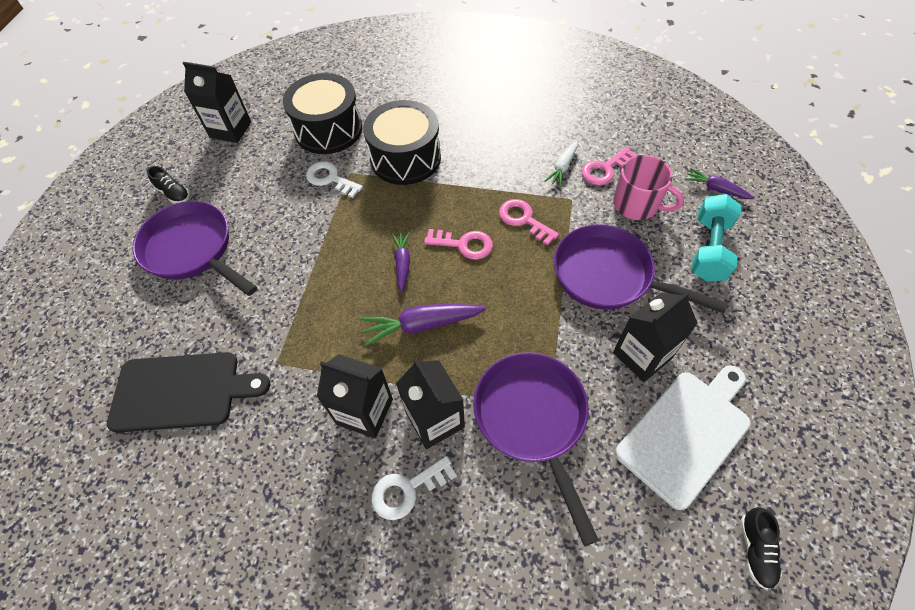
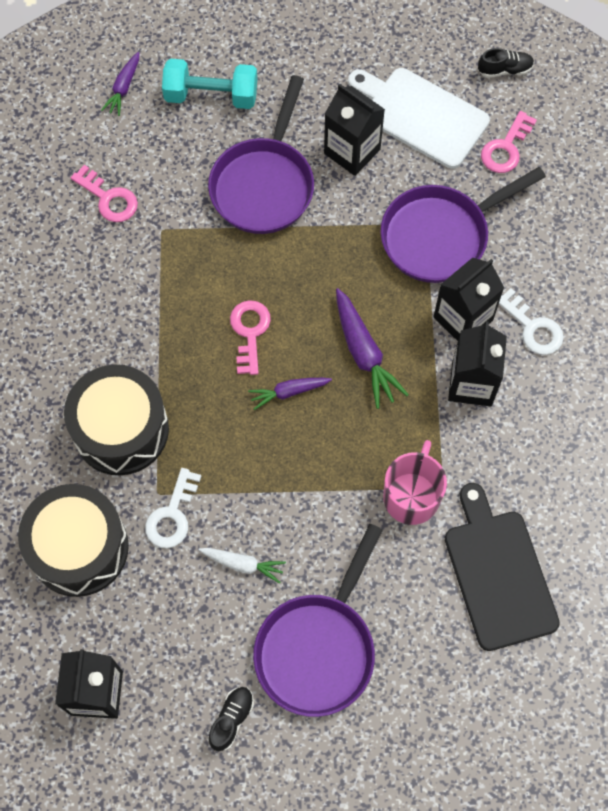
camera: 105 degrees left, 10 degrees up
(524, 220) = (202, 275): pink key -> pink key (506, 148)
(562, 167) = (112, 244): white carrot -> white carrot (243, 564)
(637, 205) = (160, 163): pink mug -> pink mug (412, 496)

